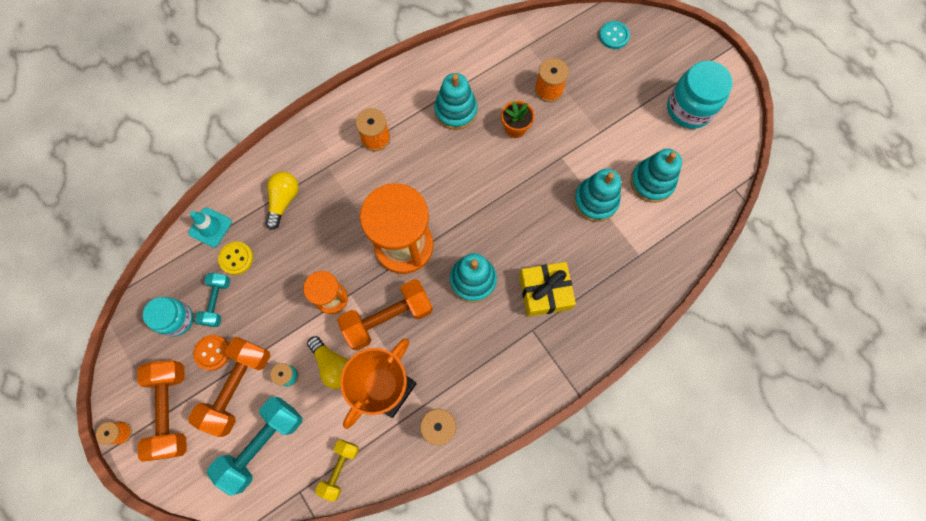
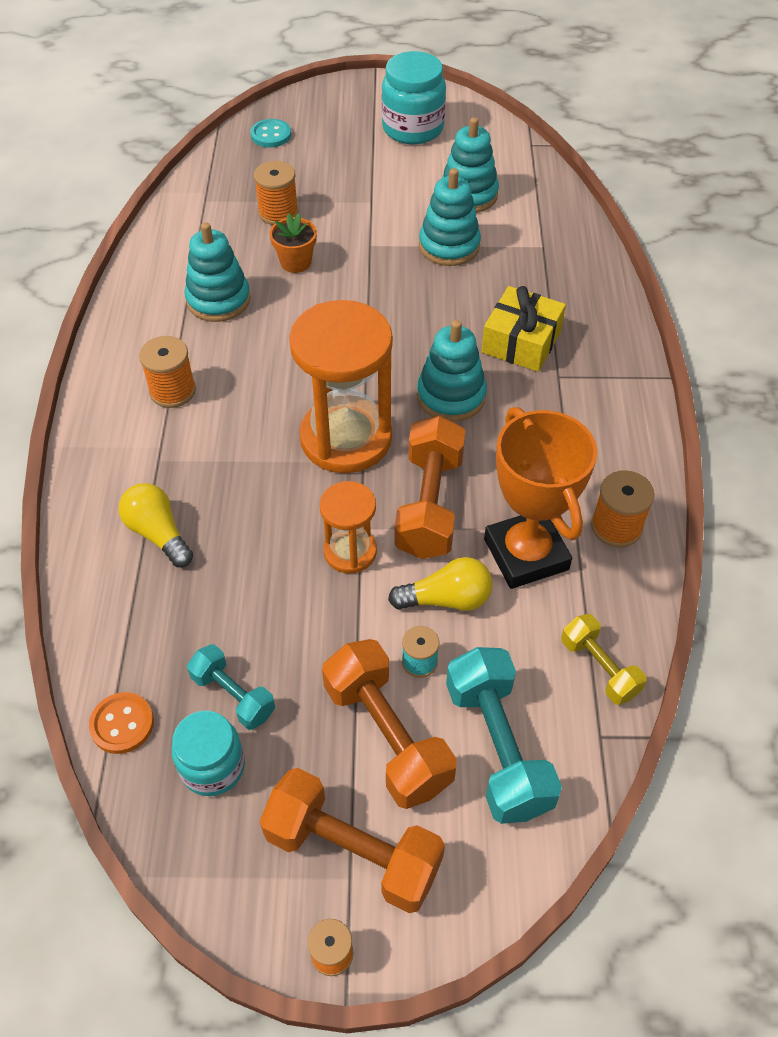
camera: 55 degrees left, 20 degrees down
(210, 227) = (109, 644): turquoise traffic cone -> none
(212, 352) = (306, 743): orange button -> orange button (122, 724)
(236, 258) = (188, 635): yellow button -> none

